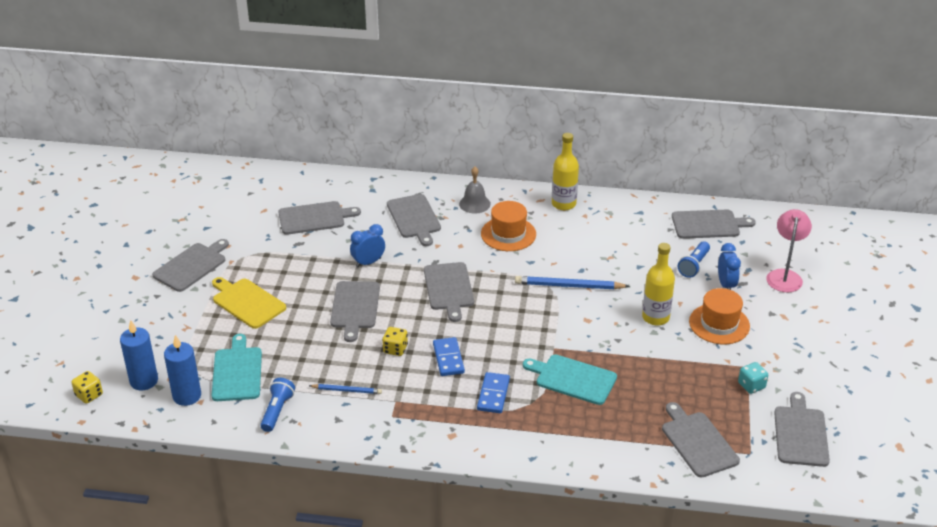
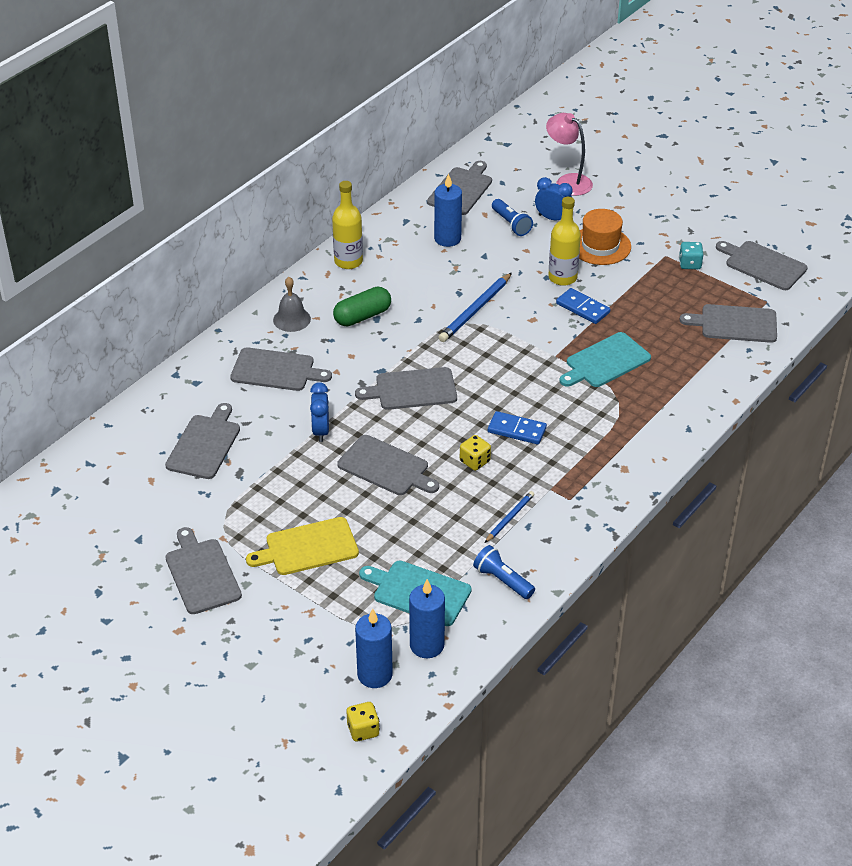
camera: 60 degrees left, 5 degrees up
(449, 288) = (412, 389): grey cutting board -> grey cutting board turned 150 degrees clockwise
(493, 394) = (589, 420): blue domino -> blue domino (582, 308)
(508, 234) = (362, 316): orange hat -> green capsule
(640, 240) = (447, 239): none -> blue candle

